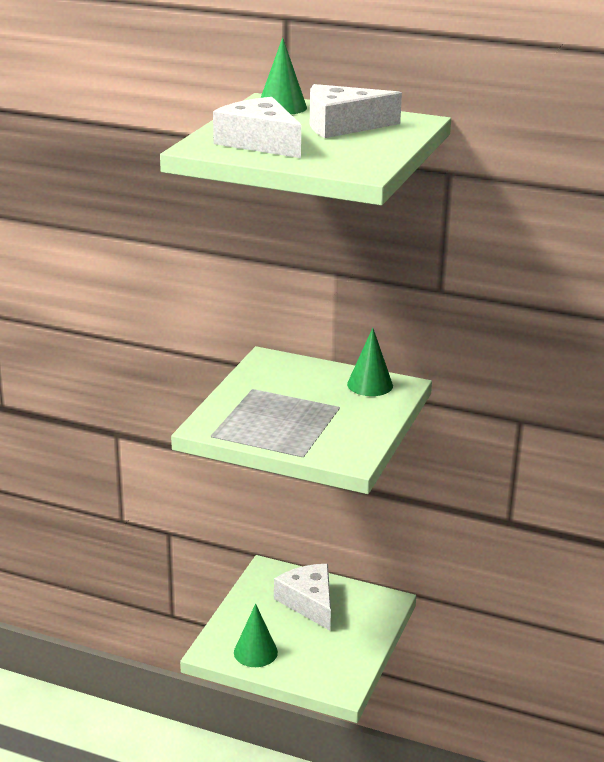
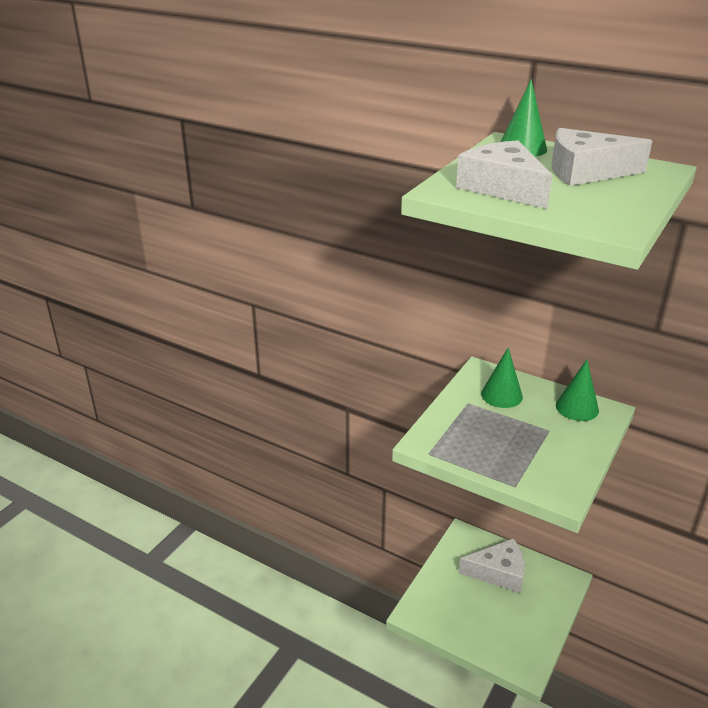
camera: 10 degrees right, 5 degrees up
(255, 652) = (451, 620): green cone -> green cone (501, 395)
(309, 602) = (498, 572): white cheese -> white cheese turned 105 degrees clockwise

